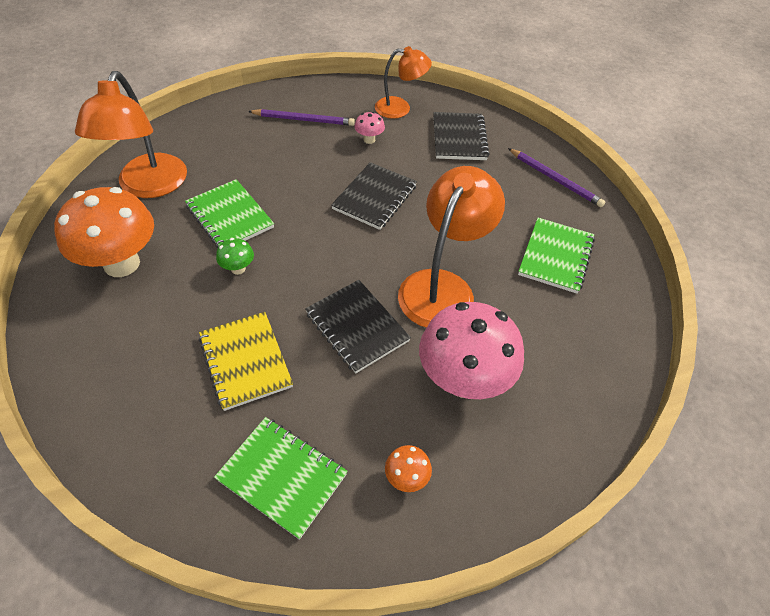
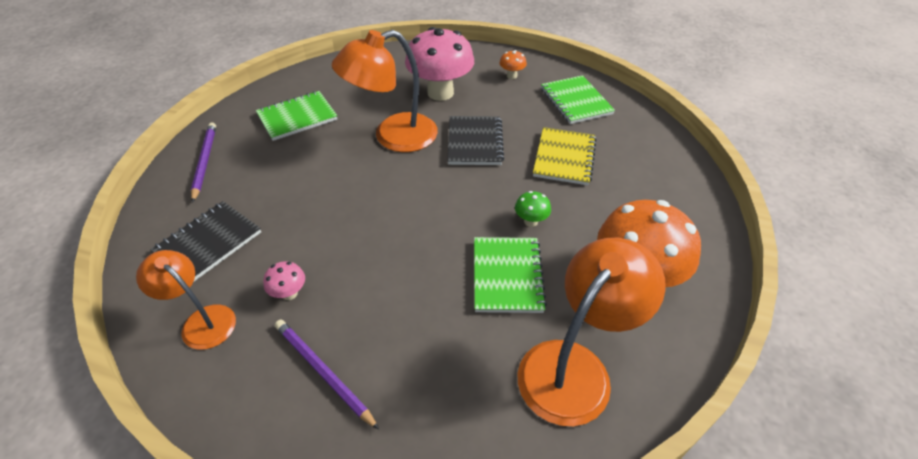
camera: 140 degrees left, 5 degrees down
(375, 197) = (361, 224): black notebook -> none

